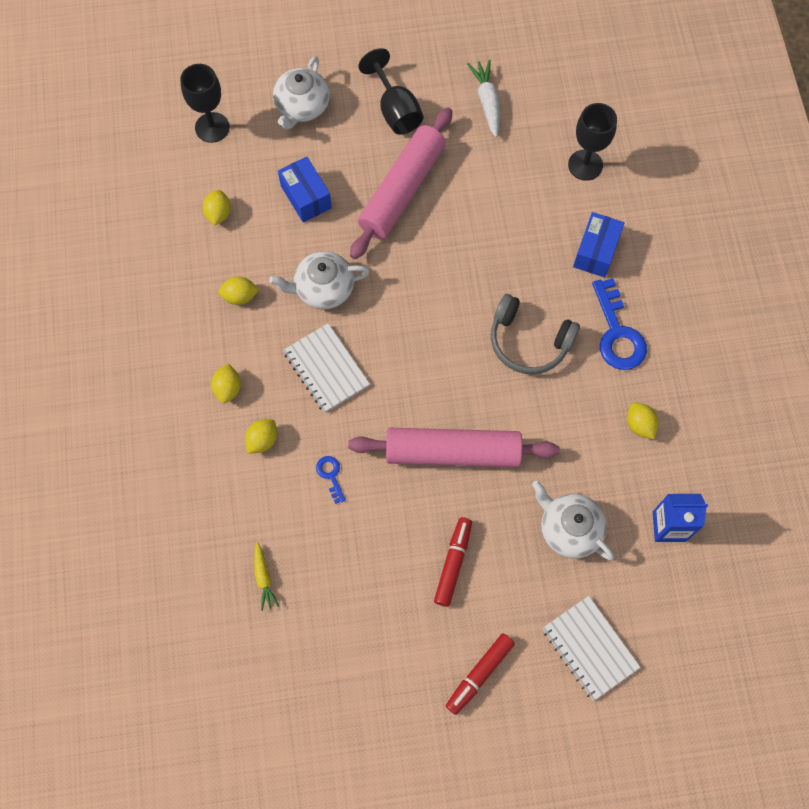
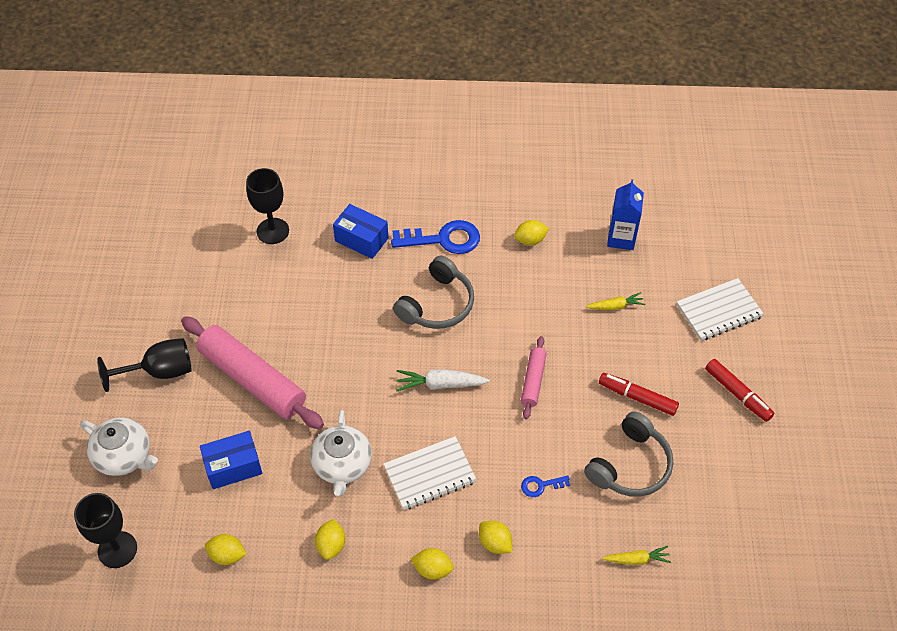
camera: 80 degrees left, 15 degrees down
(368, 563) = (630, 465): none -> grey headphones
(453, 452) = (533, 381): pink rolling pin -> pink rolling pin, size x0.50
(487, 102) = (179, 293): white carrot -> white carrot (440, 384)
(569, 529) = (615, 306): white teapot -> yellow carrot

